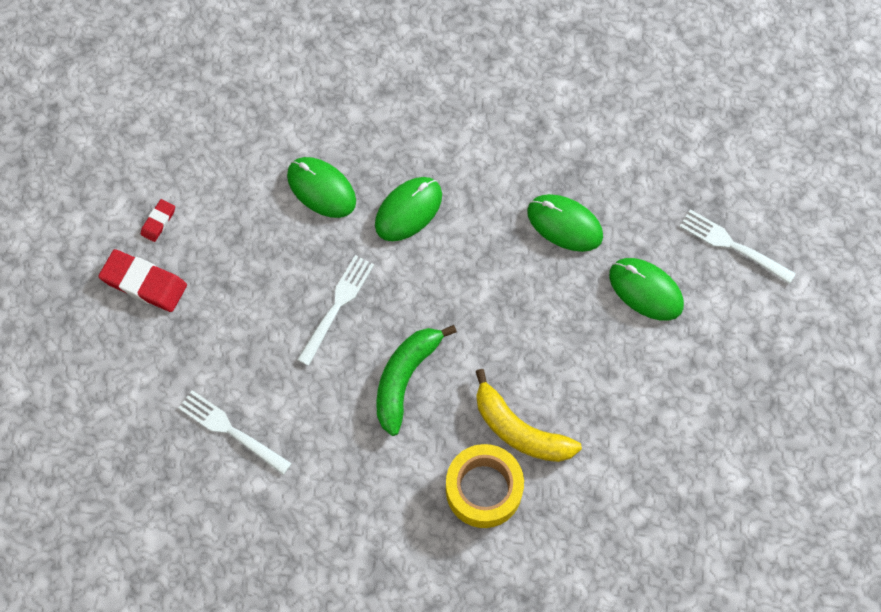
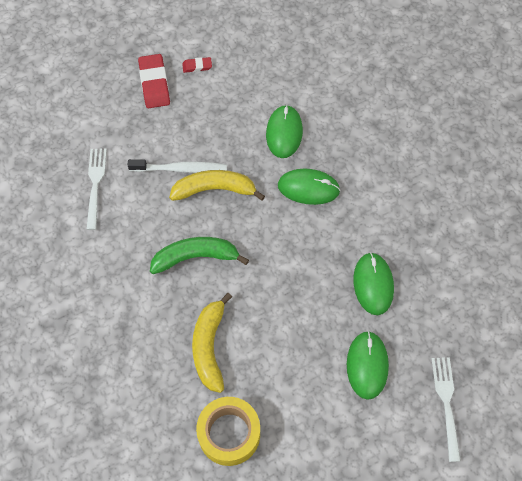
camera: 55 degrees right, 5 degrees down
(283, 325) = (181, 169): none -> white toothbrush
(337, 306) = (214, 189): white fork -> yellow banana
(483, 490) = (154, 350): yellow tape -> yellow tape (229, 434)

